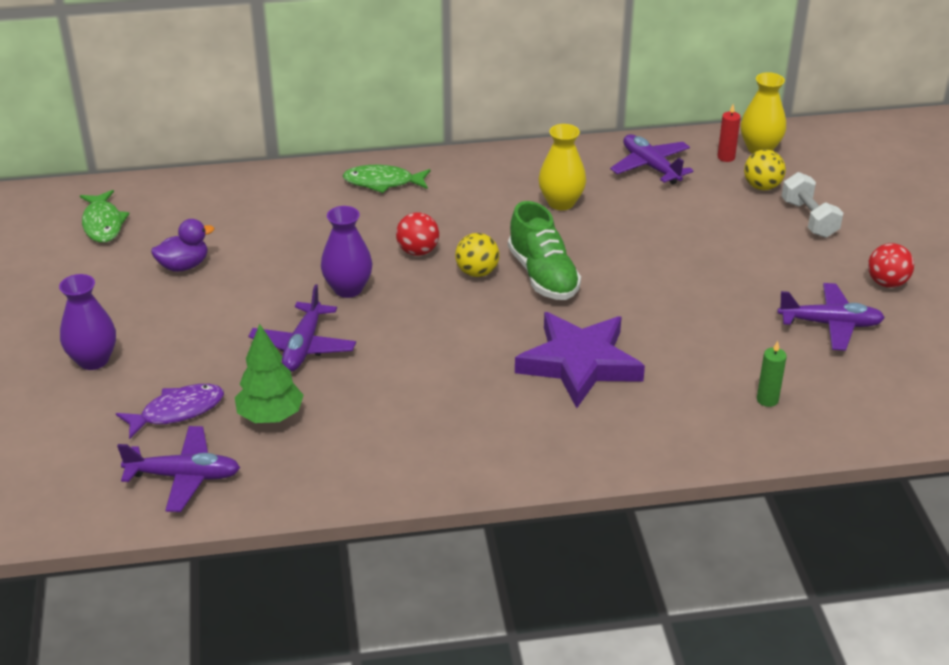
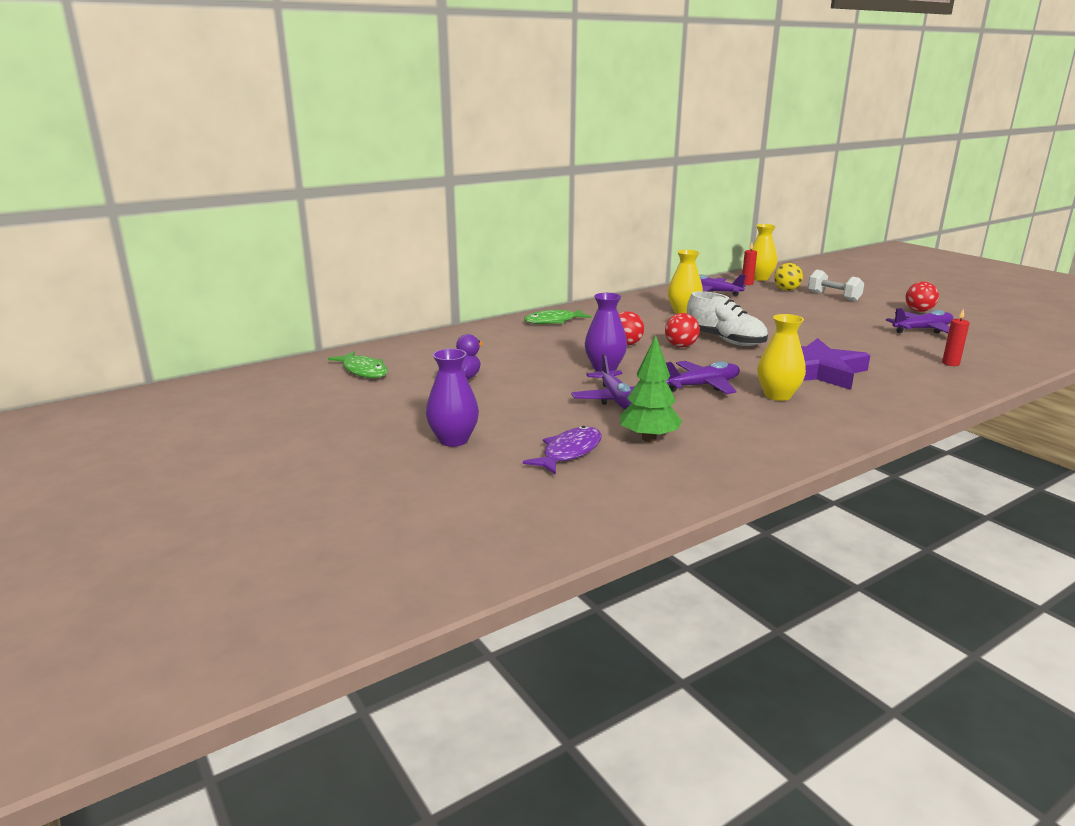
camera: 25 degrees left, 15 degrees down
(184, 476) = (631, 487): purple plane -> purple plane (702, 386)
(477, 272) = (681, 346): yellow ball -> red ball
(480, 392) = (777, 395): none -> yellow vase
(543, 275) = (725, 340): green shoe -> white shoe
(767, 400) = (950, 363): green candle -> red candle

